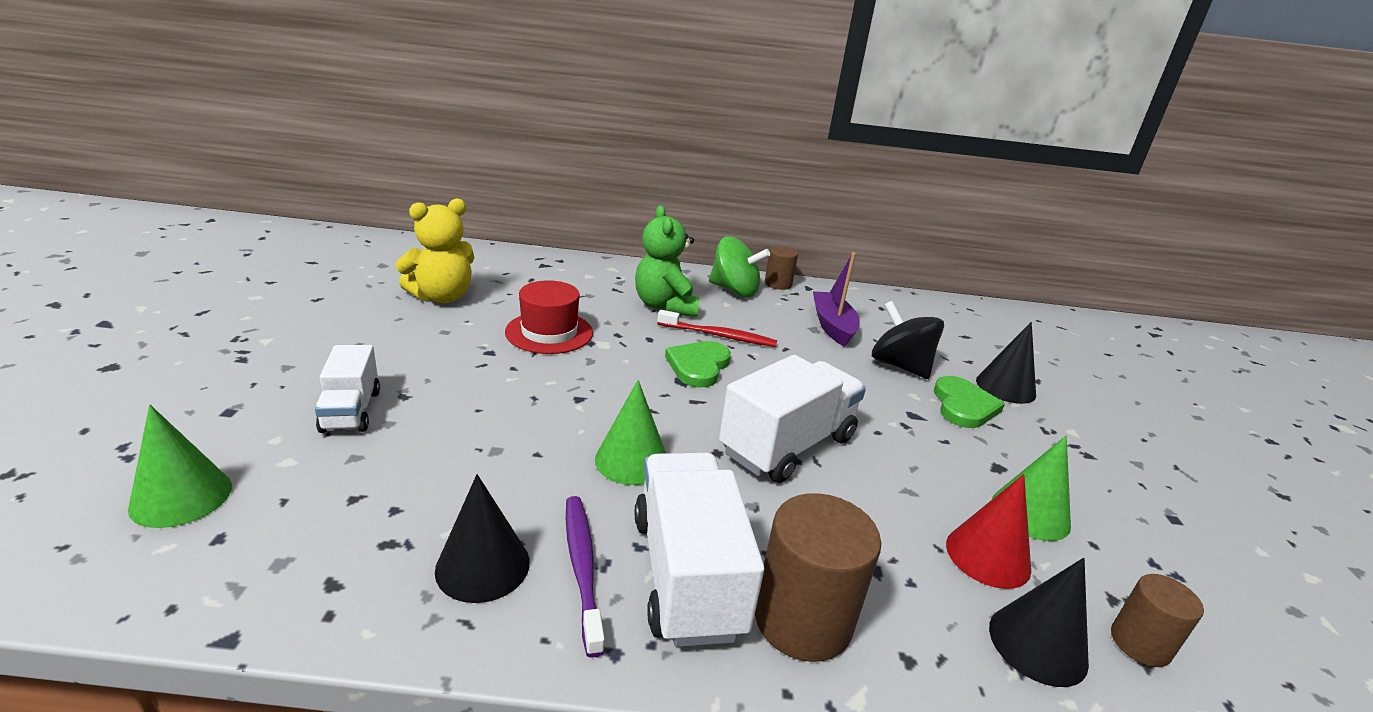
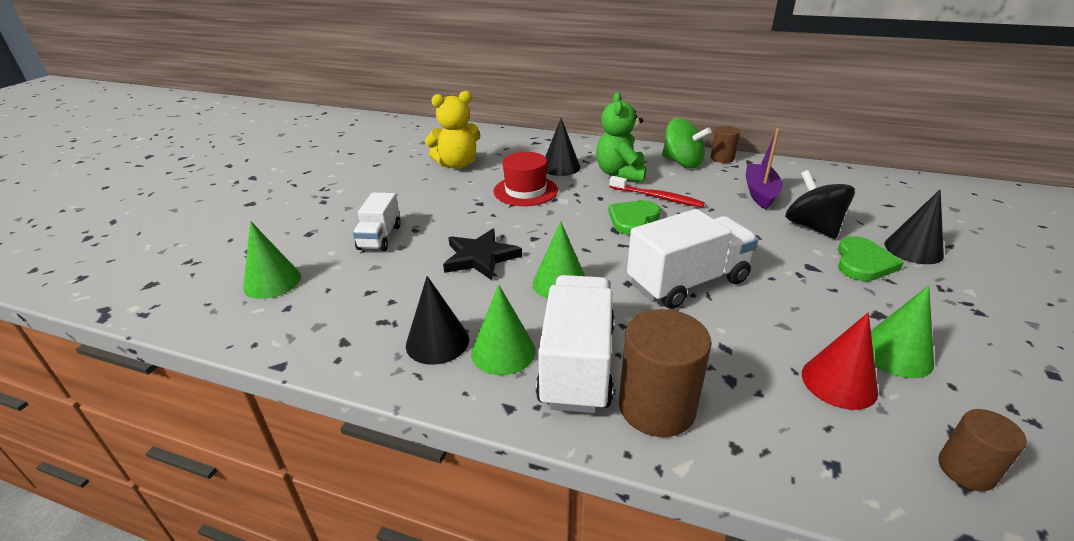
camera: 20 degrees right, 5 degrees up
(512, 431) = (480, 257): none -> black star
(582, 568) = (503, 351): purple toothbrush -> green cone
(1037, 644) = (860, 454): black cone -> black cone (560, 167)

